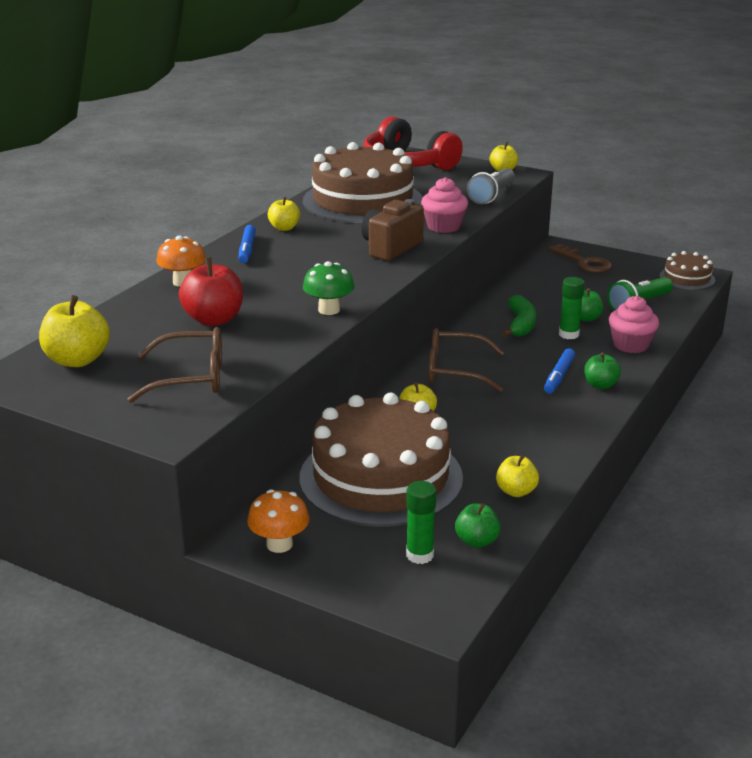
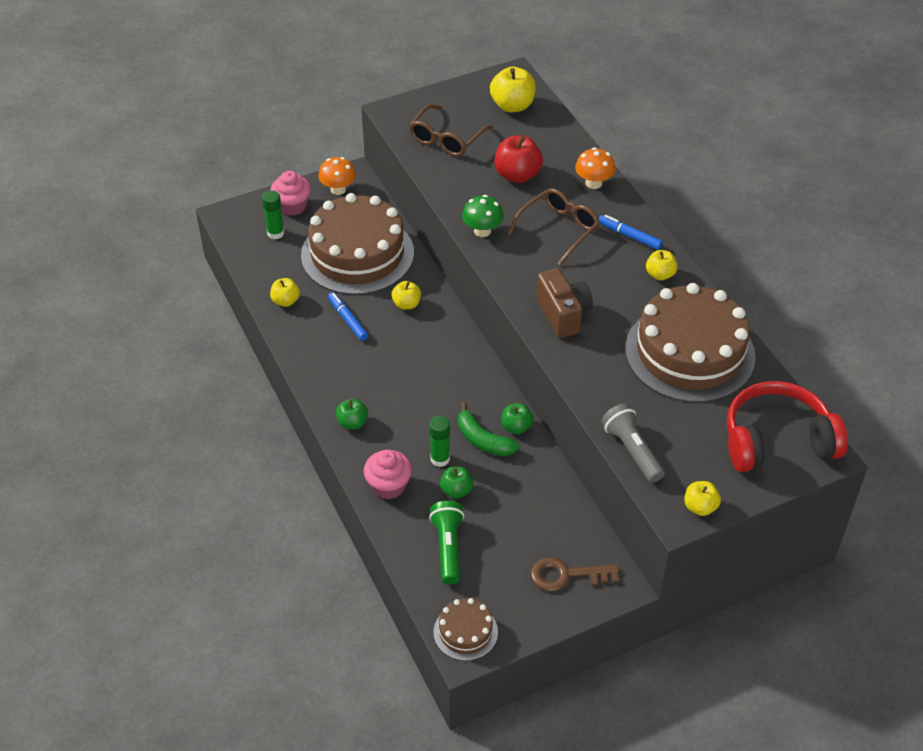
camera: 125 degrees right, 20 degrees up
(443, 226) = (582, 371): pink cupcake -> pink cupcake (292, 206)
(455, 370) = (447, 357): brown glasses -> brown glasses (558, 229)
(477, 541) = (263, 260): green apple -> green apple (516, 427)
(559, 376) = (386, 408): blue marker -> blue marker (348, 320)

